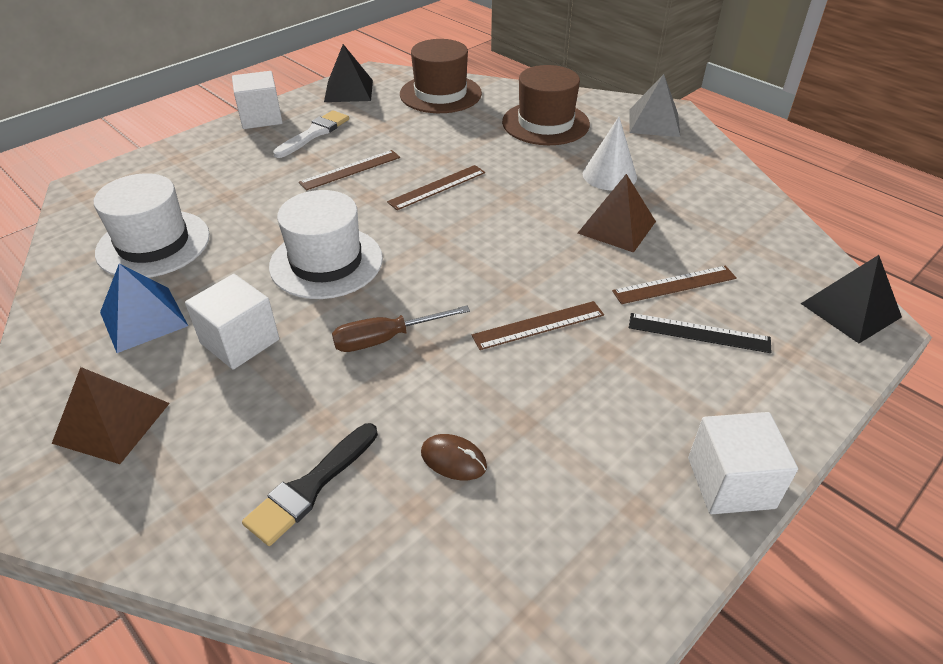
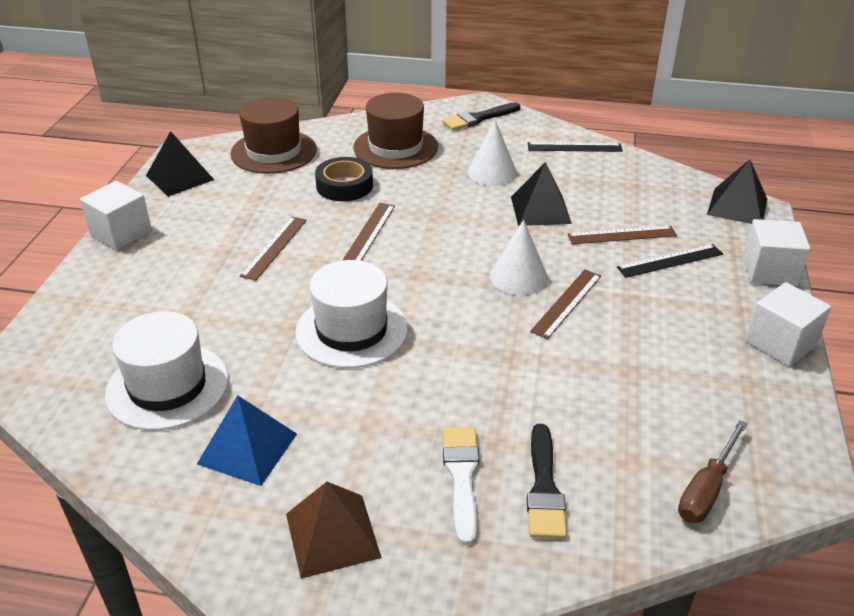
camera: 35 degrees left, 5 degrees down
(240, 341) = (359, 422): white cube -> white cube (769, 271)
(314, 133) = (197, 228): white brush -> white brush (461, 476)
(386, 339) = (472, 364): brown screwdriver -> brown screwdriver (706, 489)
(453, 459) = (615, 417): brown mouse -> none
(463, 140) = (344, 186): none -> black tape
(521, 280) = (518, 277): none -> white cone
(616, 227) = (540, 210): brown pyramid -> black pyramid
(654, 122) = (478, 118): grey pyramid -> black brush
(674, 284) = (621, 235): brown ruler -> brown ruler turned 45 degrees clockwise
(723, 181) = (574, 147): none -> black ruler

